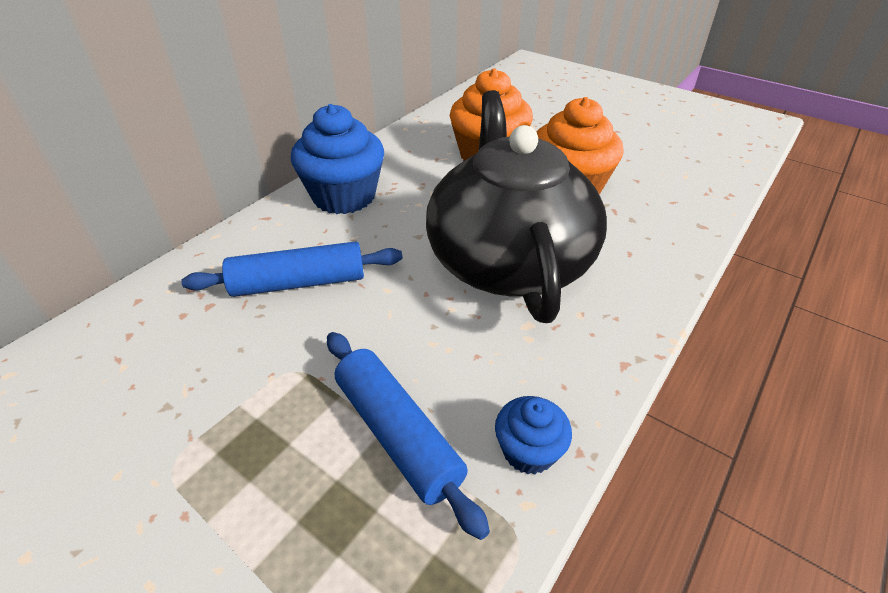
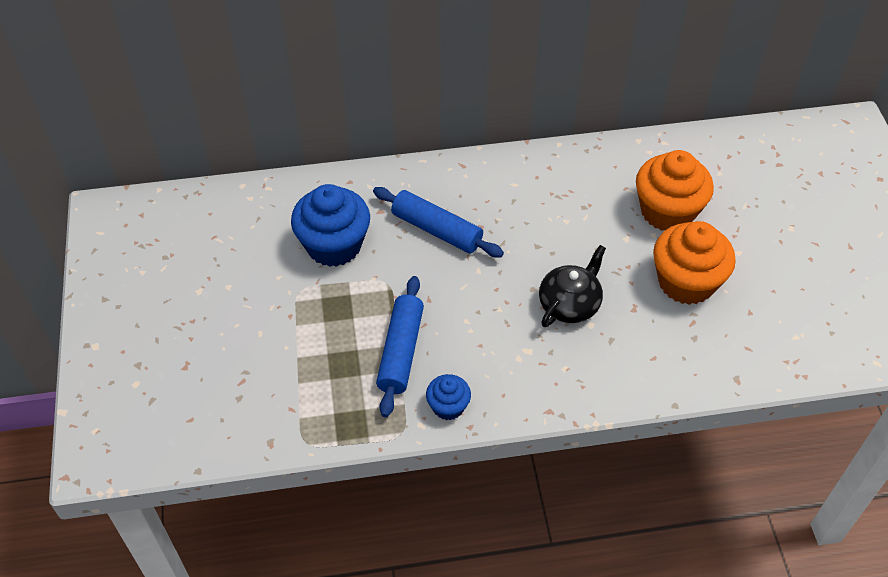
camera: 45 degrees right, 10 degrees up
(344, 196) = (525, 180): blue cupcake -> blue cupcake (334, 245)
(508, 260) = (570, 304): black teapot -> black teapot, size x0.48

